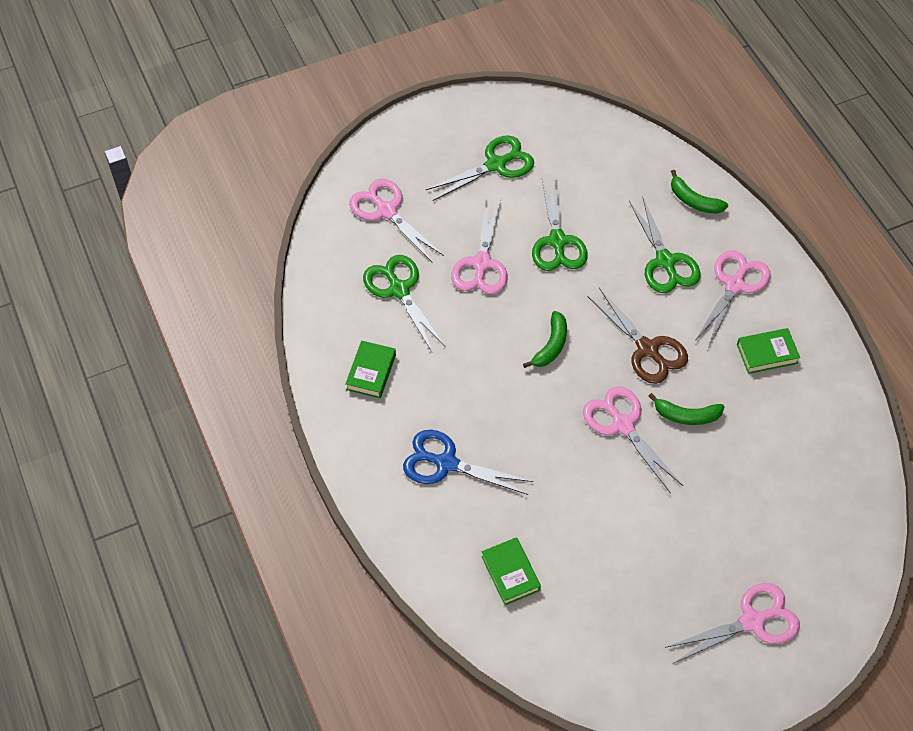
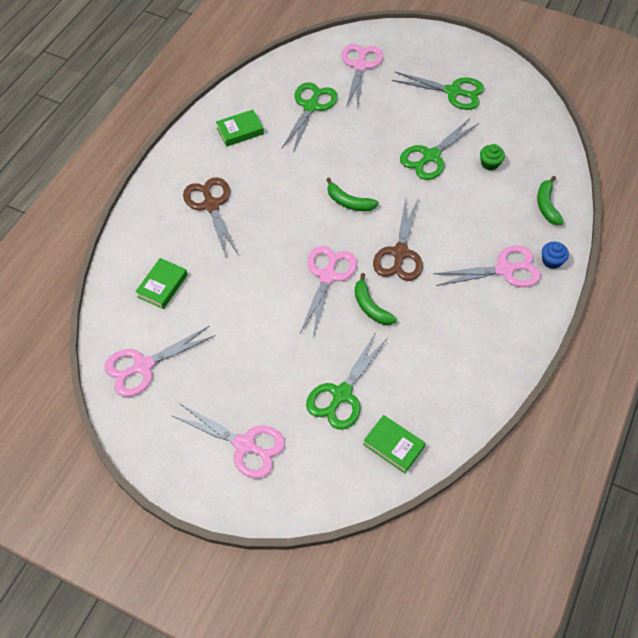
camera: 50 degrees right, 0 degrees up
(446, 463) = (211, 205): blue scissors -> brown scissors
(482, 263) = (372, 131): pink scissors -> pink scissors (143, 366)
(551, 345) = (349, 202): green banana -> green banana turned 45 degrees clockwise
(608, 204) = (490, 164): none -> green cupcake
(665, 261) = (479, 220): green scissors -> green scissors (342, 394)
(755, 245) = (551, 261): none -> blue cupcake
(766, 353) = (469, 322): green book -> green book (393, 446)

